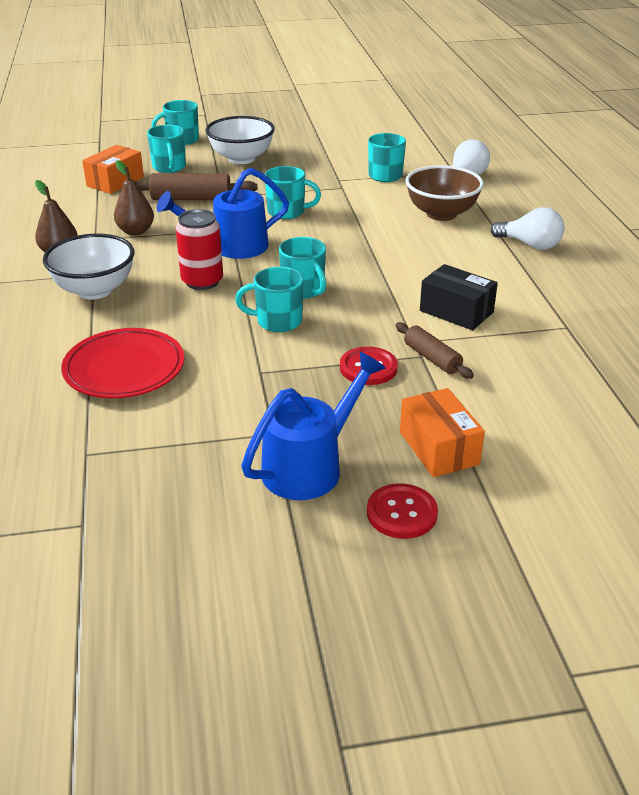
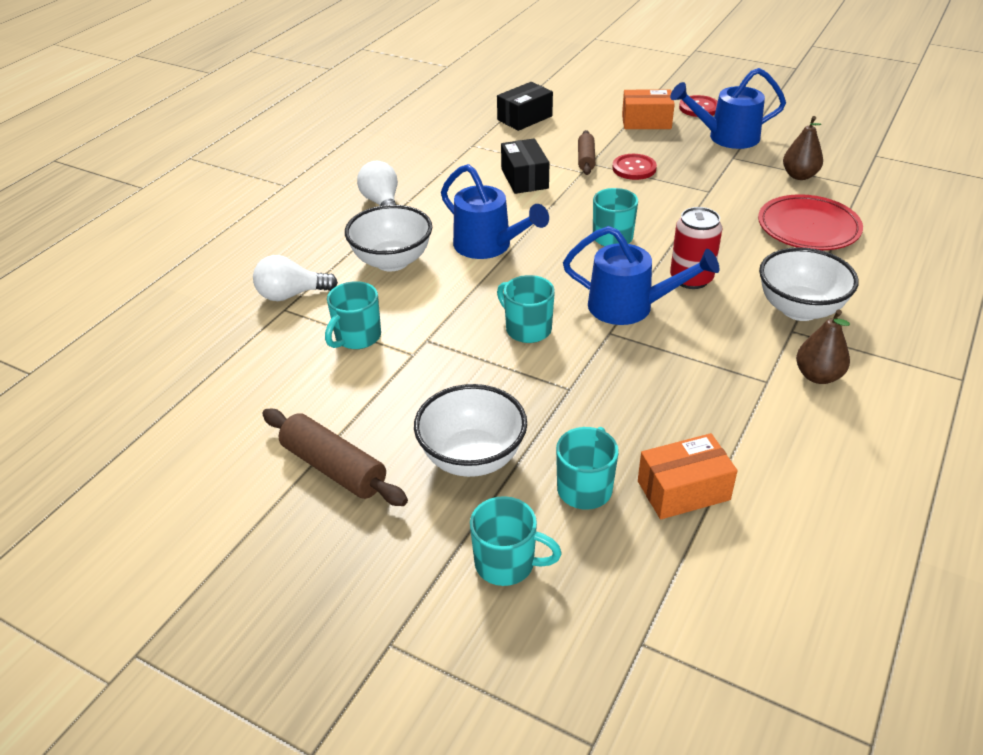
camera: 140 degrees left, 5 degrees up
(136, 231) = (713, 373): brown pear -> brown pear (799, 176)
(191, 199) = (610, 401): brown rolling pin -> brown rolling pin (334, 468)
(277, 321) = (661, 219): turquoise mug -> none
(391, 247) = (489, 246): none -> blue watering can
(438, 448) = (646, 122): orange box -> orange box turned 75 degrees clockwise
(441, 214) = (392, 261): brown bowl -> white bowl
(581, 386) = (524, 118): none -> black box

